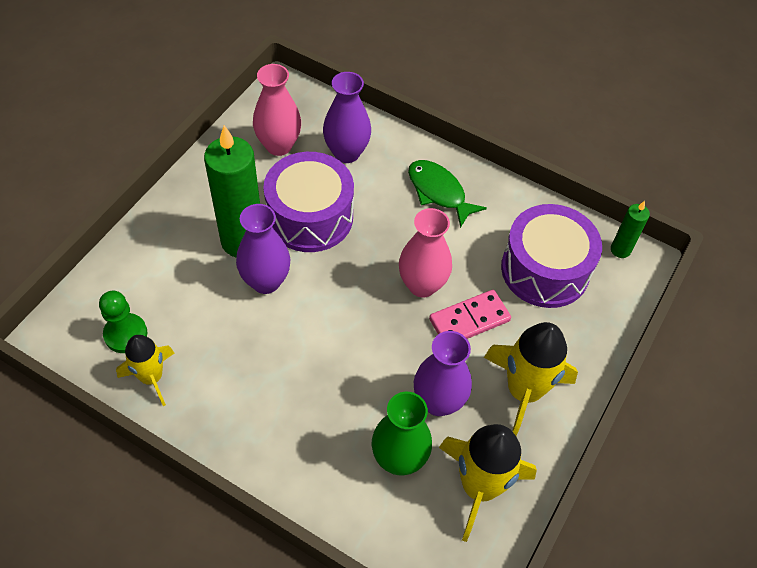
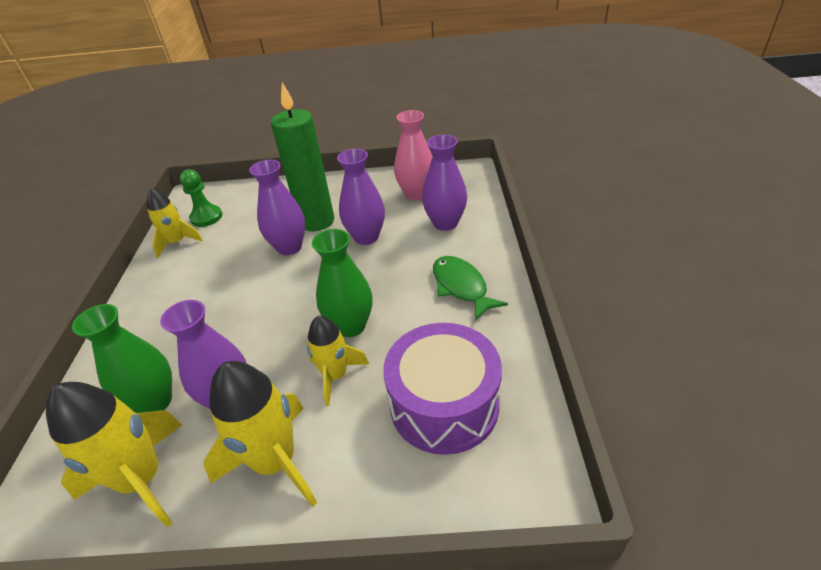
camera: 65 degrees right, 15 degrees down
(310, 216) = (366, 237): purple drum -> purple vase
(422, 285) = (350, 326): pink vase -> green vase
(439, 192) = (461, 287): green fish -> green fish turned 45 degrees counterclockwise
(469, 320) = (336, 375): pink domino -> yellow rocket
(620, 250) = (537, 462): green candle -> none

